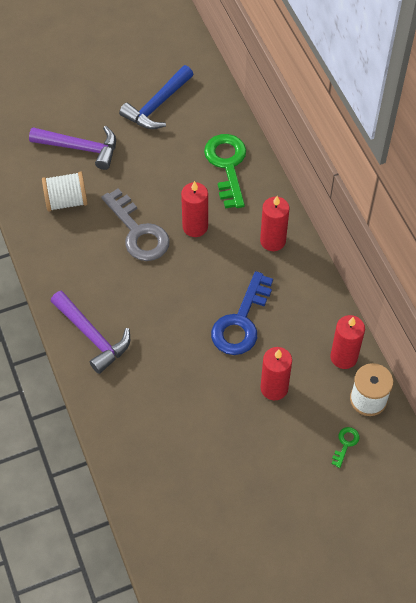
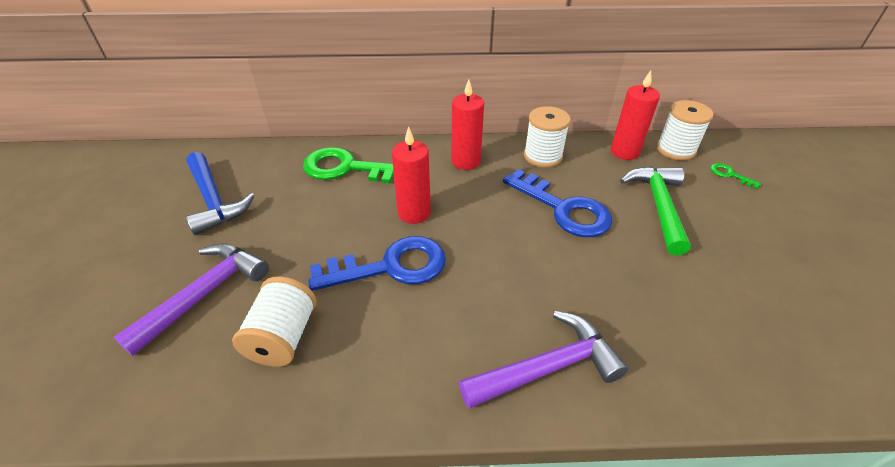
camera: 70 degrees left, 15 degrees down
(138, 232) = (391, 266): grey key -> blue key
(274, 388) = (658, 206): red candle -> green hammer
(306, 294) = (542, 156): none -> white spool

